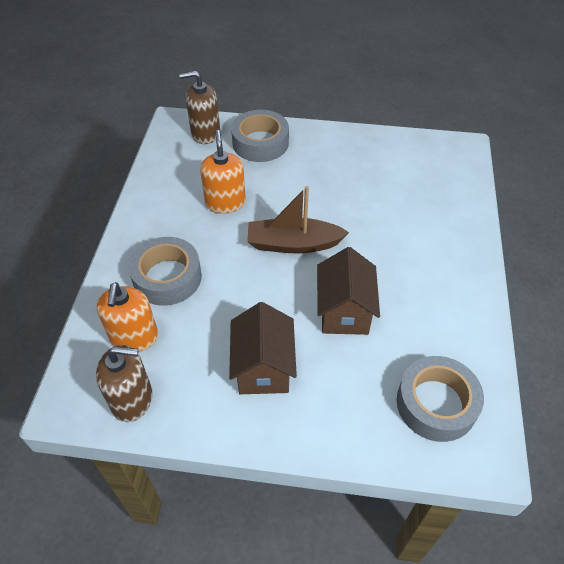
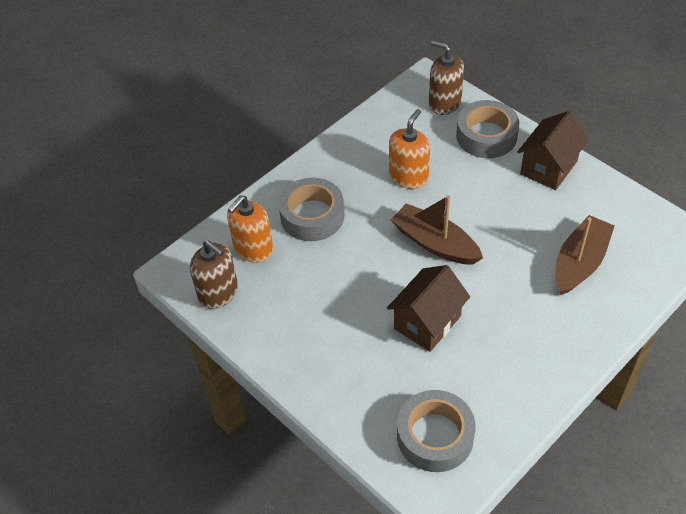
camera: 40 degrees right, 0 degrees up
(263, 367) = (326, 327): brown house -> brown house (548, 167)
(412, 201) = (579, 262): none -> brown boat

